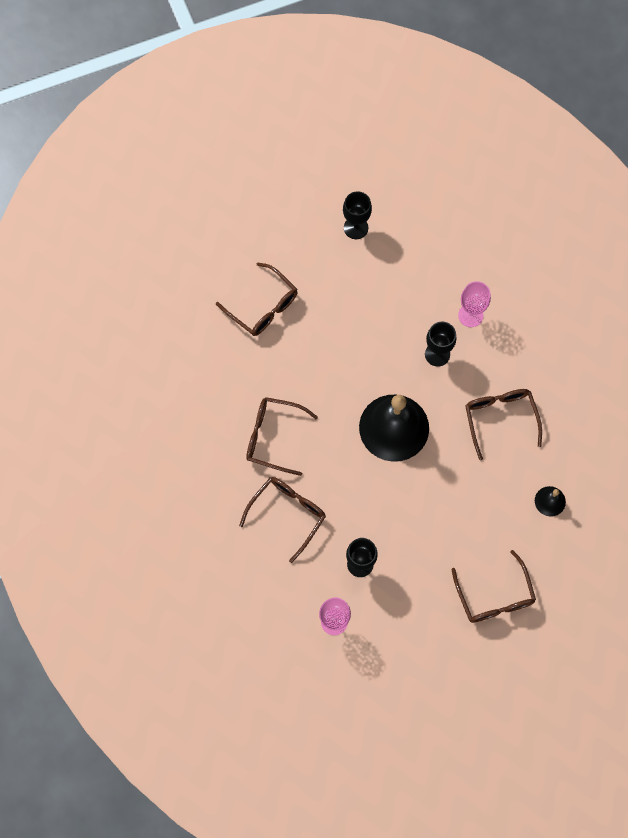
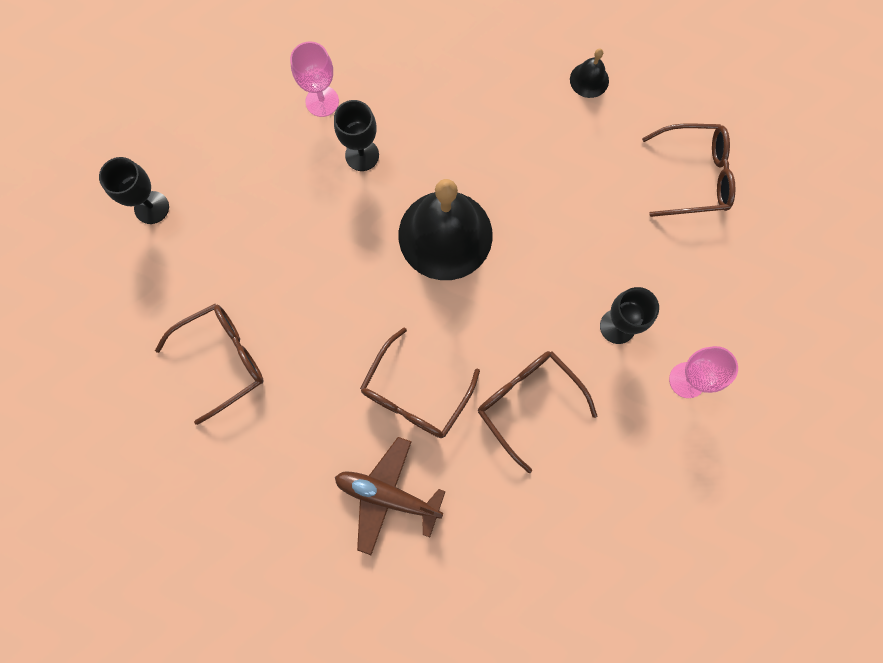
camera: 75 degrees left, 5 degrees up
(200, 437) = (388, 495): none -> brown plane
(500, 418) = (469, 106): brown glasses -> none

